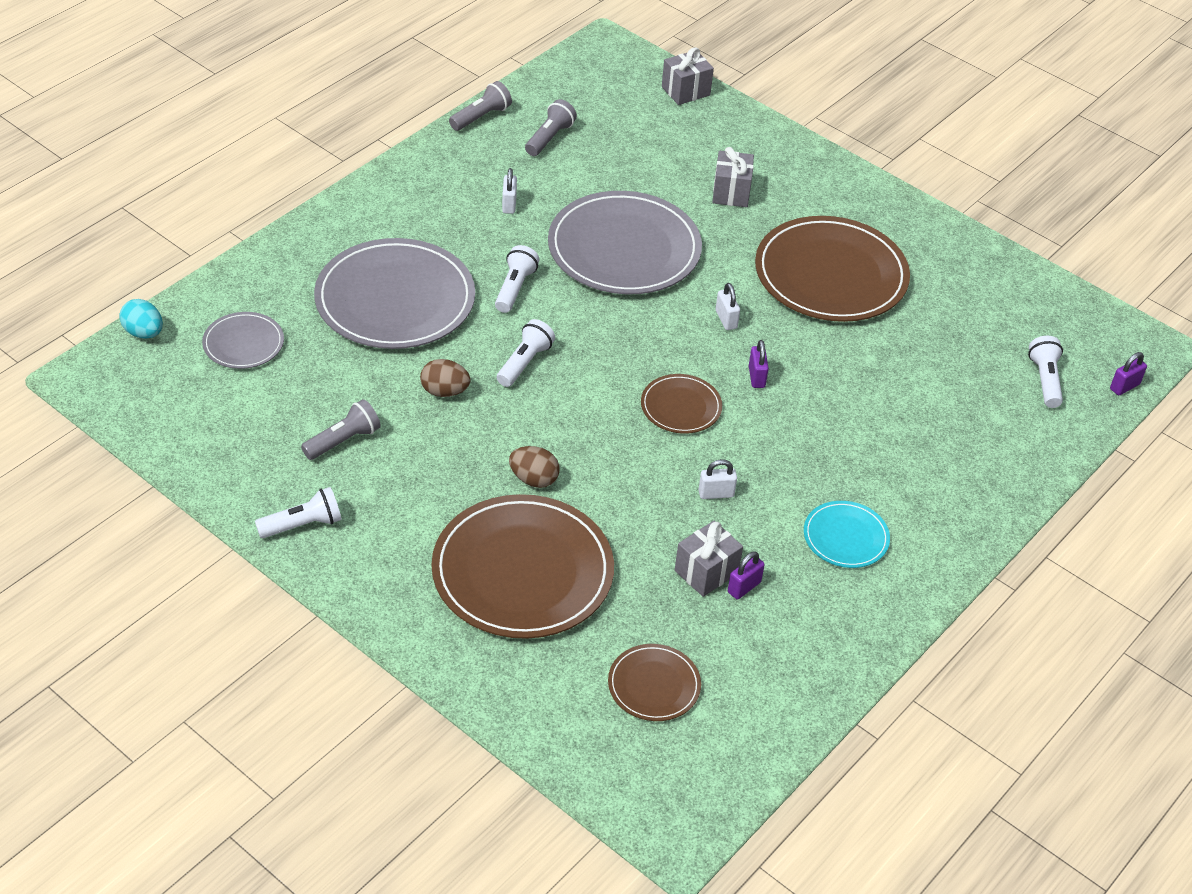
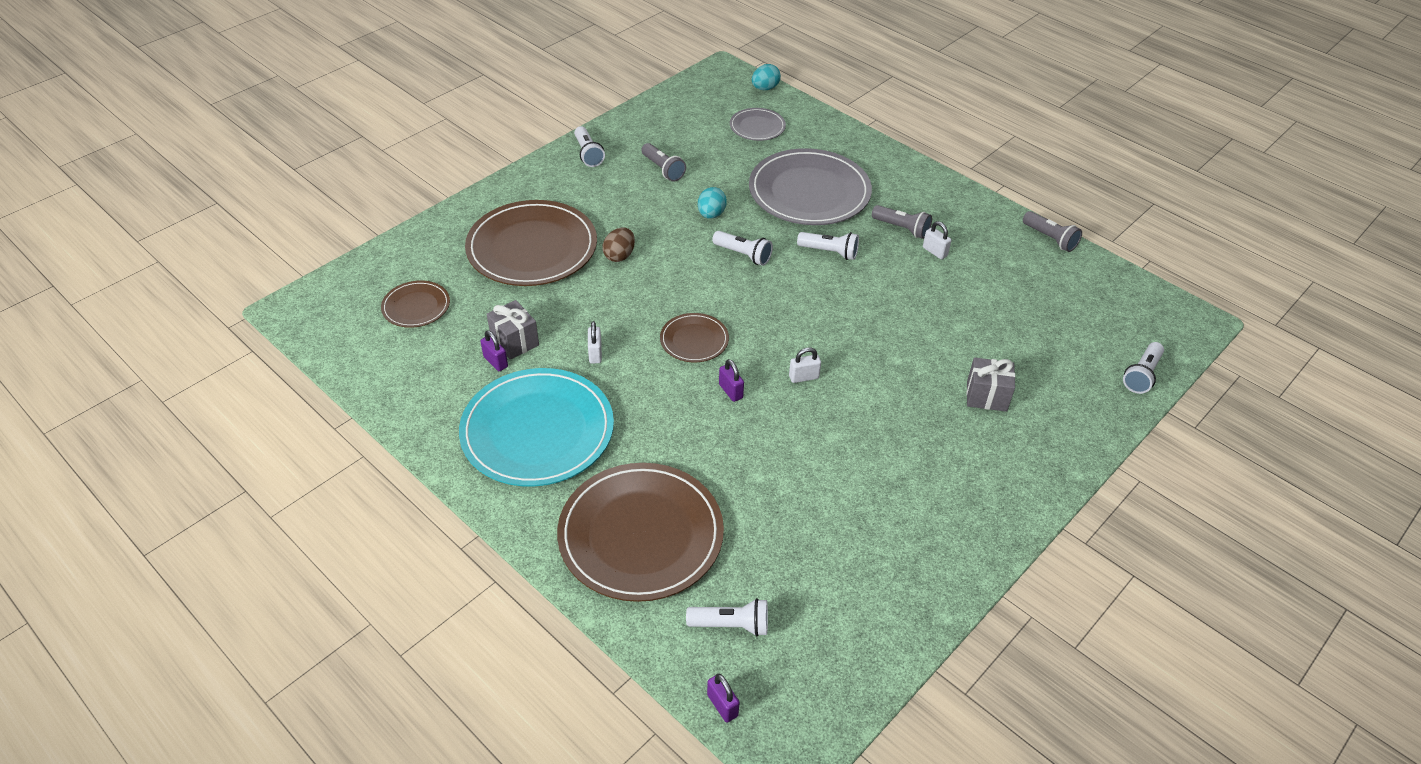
camera: 95 degrees right, 0 degrees up
(444, 391) = (711, 214): brown egg -> turquoise egg
(509, 204) = (935, 252): white padlock -> white padlock turned 45 degrees clockwise
(549, 138) = (1033, 278): grey flashlight -> grey flashlight (901, 228)
(624, 248) = (890, 317): grey plate -> none
(685, 91) = (1141, 375): grey gift -> white flashlight
(756, 377) = (730, 391): purple padlock -> purple padlock turned 60 degrees clockwise
(831, 274) = (876, 460): brown plate -> brown plate (641, 534)
(845, 537) = (537, 431): turquoise plate -> turquoise plate, size x2.04

